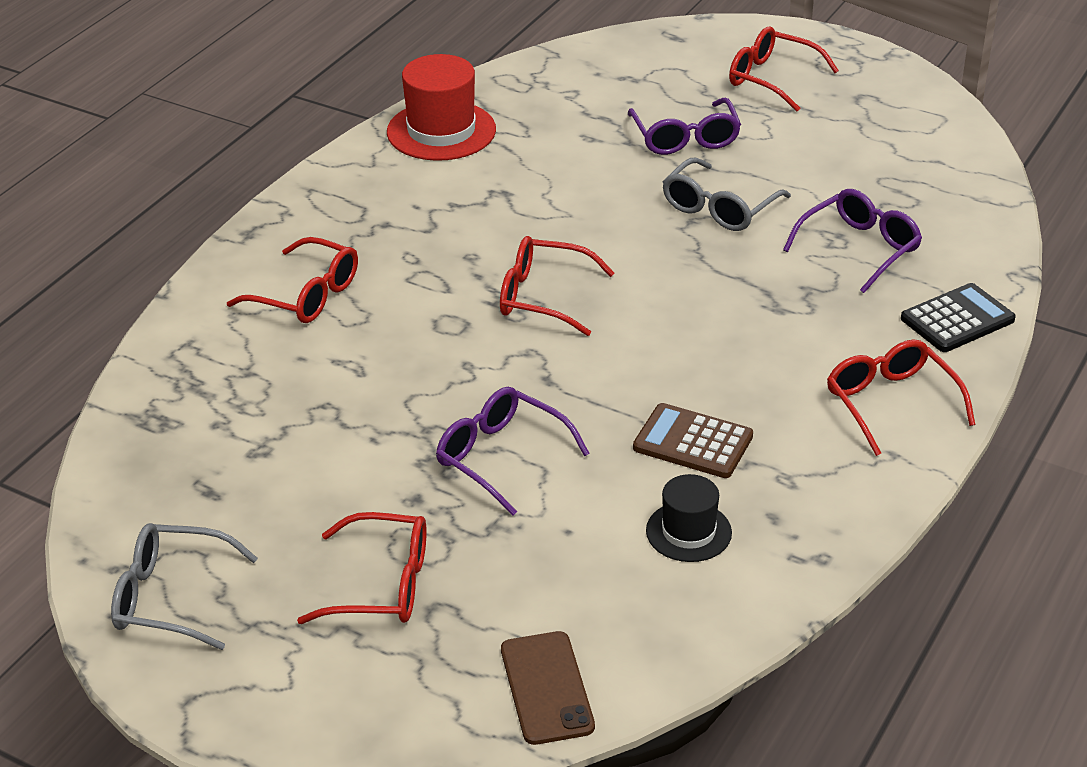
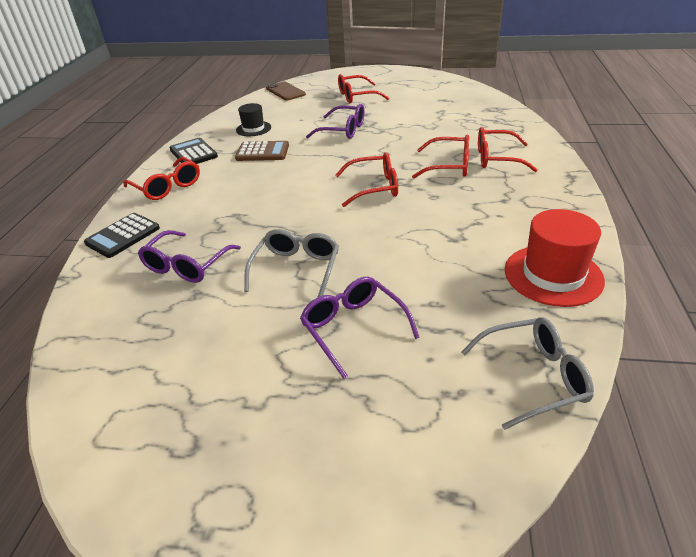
camera: 160 degrees right, 0 degrees up
(170, 597) = (422, 81): grey glasses -> grey glasses (533, 377)
(771, 78) = (300, 447): red glasses -> red glasses (449, 166)
(837, 486) = (193, 153): none -> black calculator

